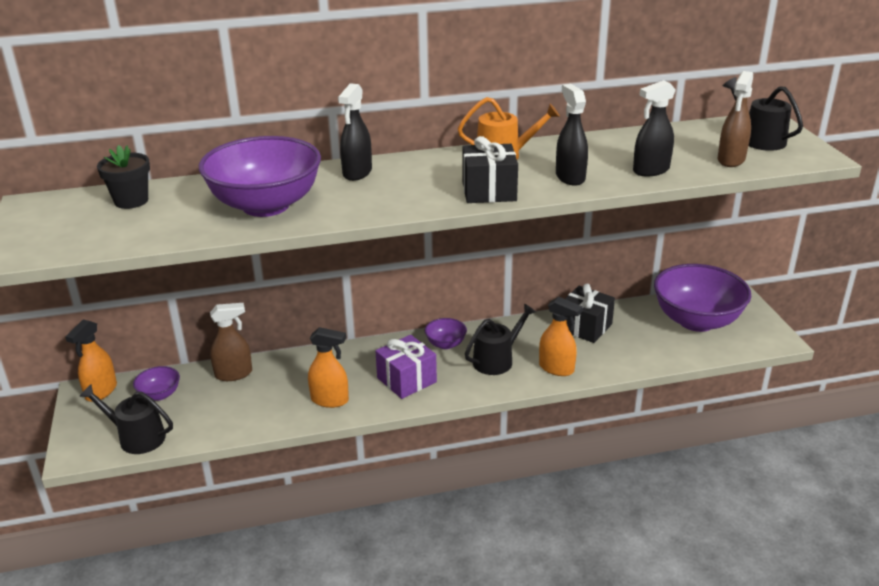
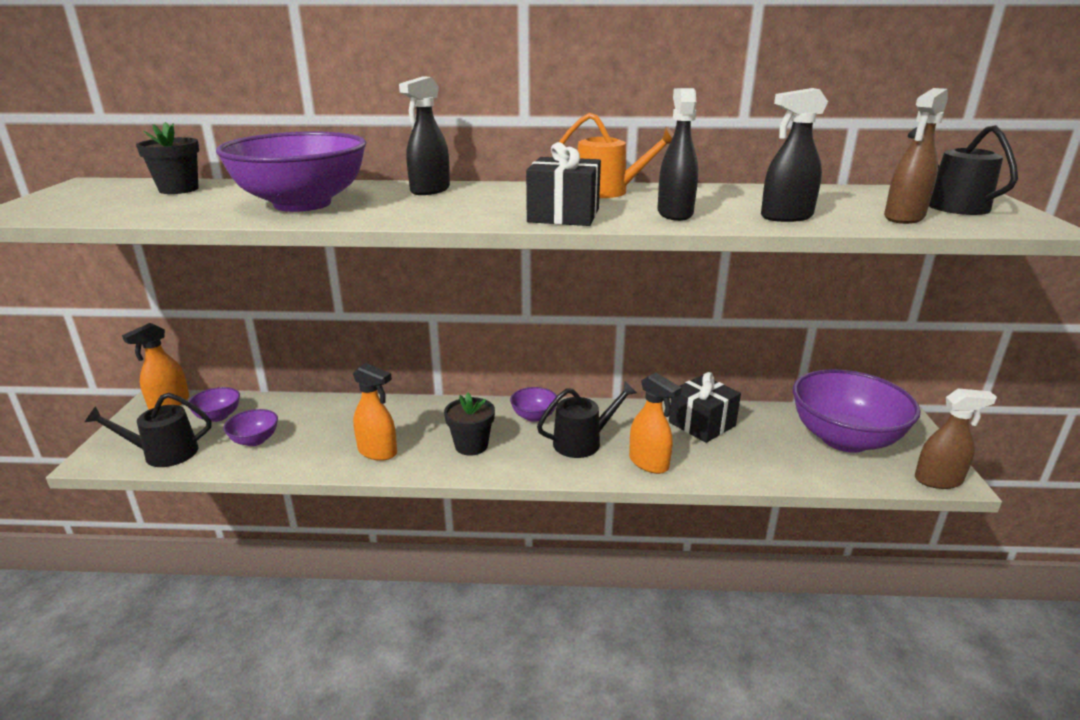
camera: 15 degrees right, 5 degrees down
(137, 437) = (164, 453): black watering can -> black watering can turned 45 degrees counterclockwise
(212, 410) = (255, 440): none -> purple bowl
(234, 374) = (301, 409): brown spray bottle -> brown spray bottle (938, 480)
(406, 380) = (471, 445): purple gift -> black flower pot

